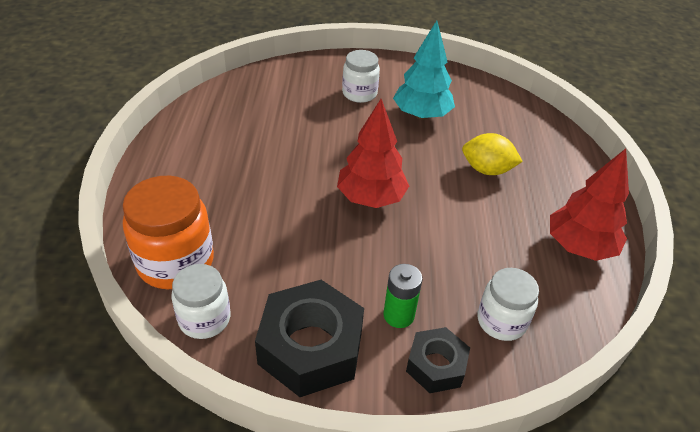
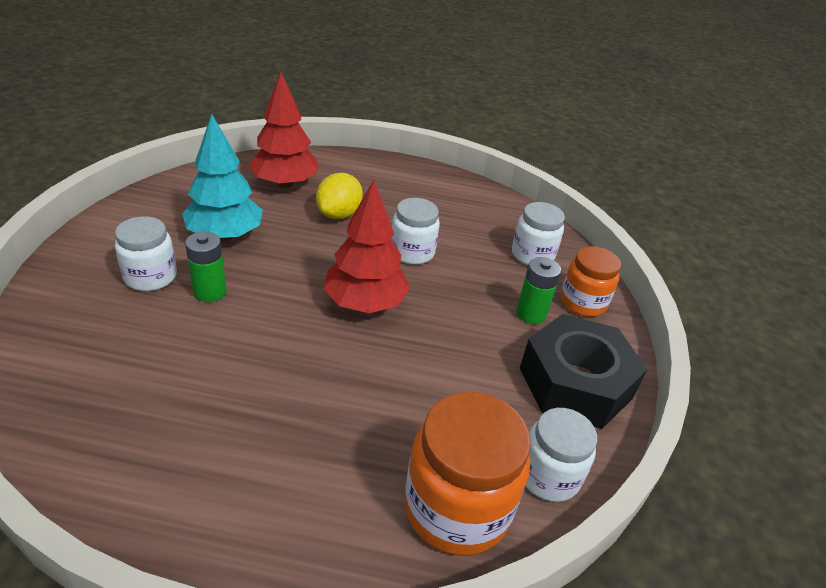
camera: 85 degrees left, 5 degrees down
(354, 120) = (210, 292): none -> green battery
(436, 365) = (583, 302): black nut -> orange jar
(455, 222) = (412, 252): none -> white jar
(579, 247) = (450, 193): red tree -> red tree (285, 183)

